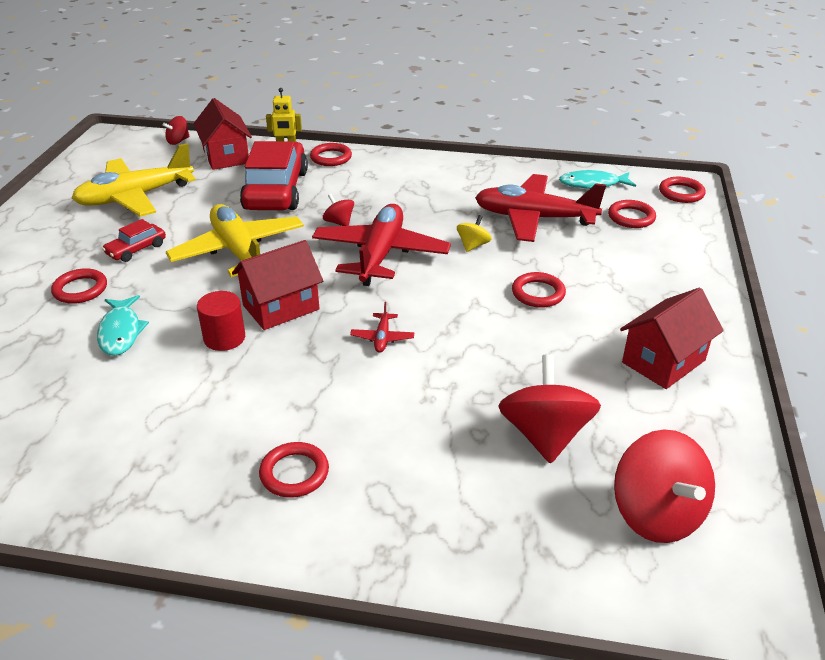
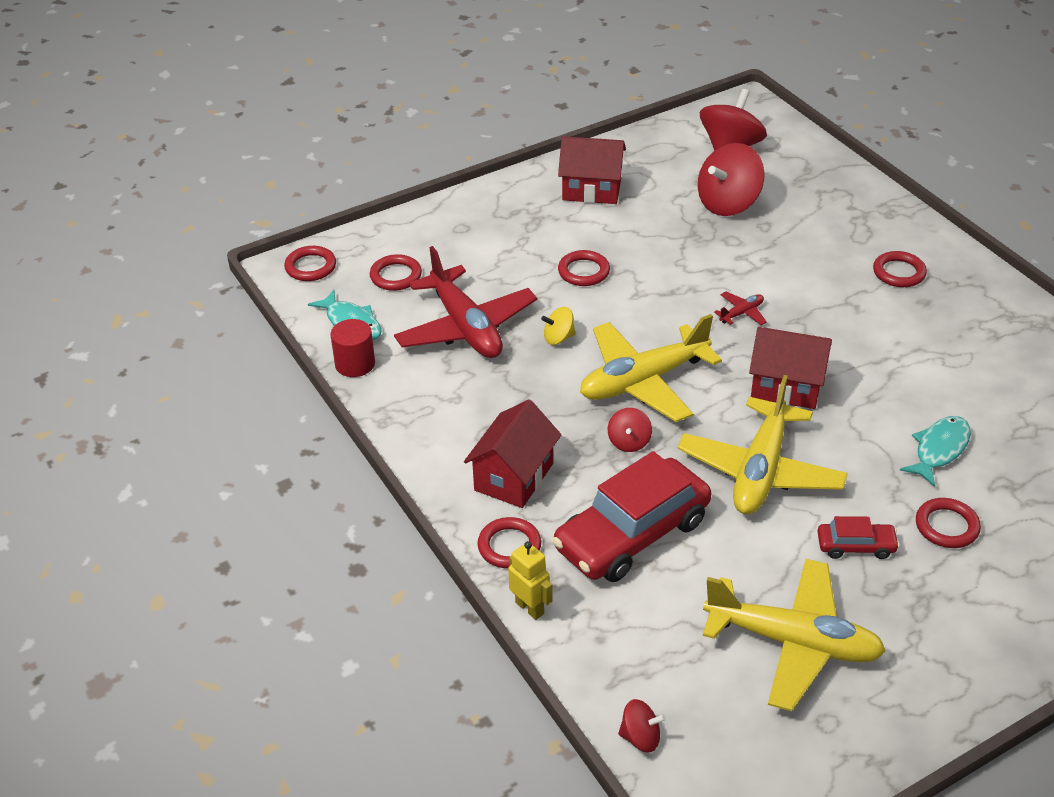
camera: 130 degrees left, 5 degrees up
(224, 338) = (858, 389): red cylinder -> red cylinder (355, 364)
(226, 156) = (618, 646): red house -> red house (514, 477)
(380, 254) = (643, 381): red plane -> yellow plane

